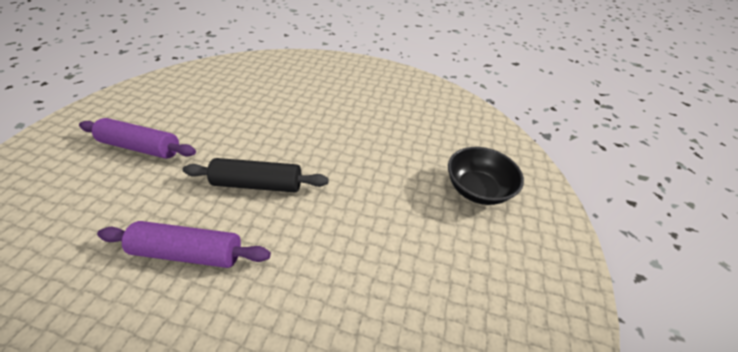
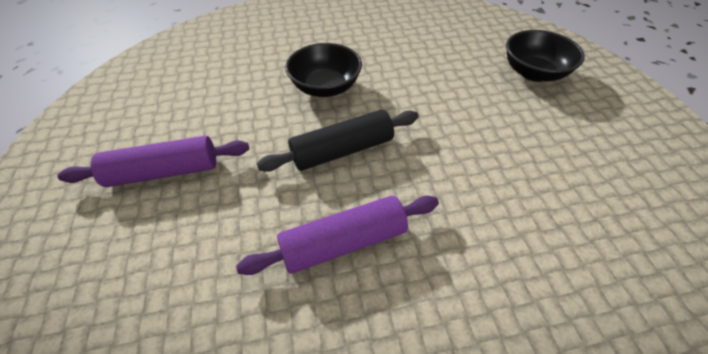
camera: 25 degrees left, 5 degrees up
(296, 132) = (325, 87): none -> black bowl

